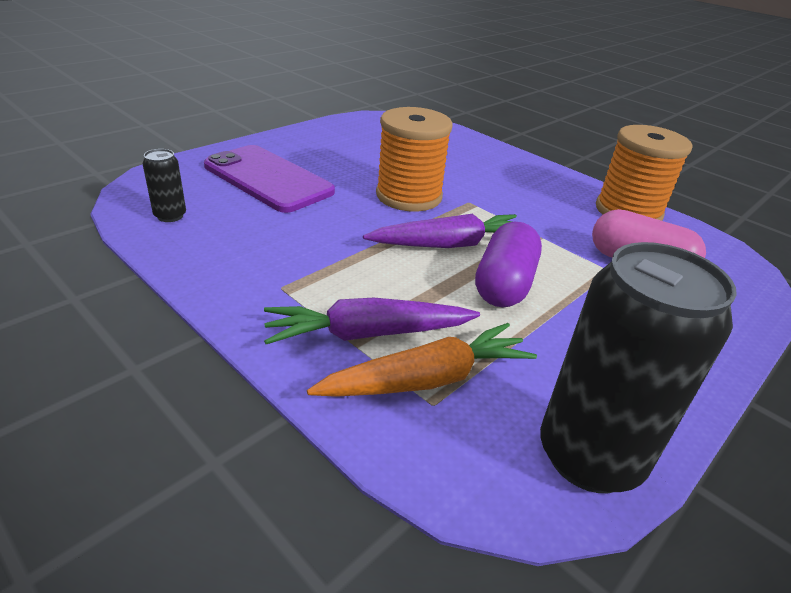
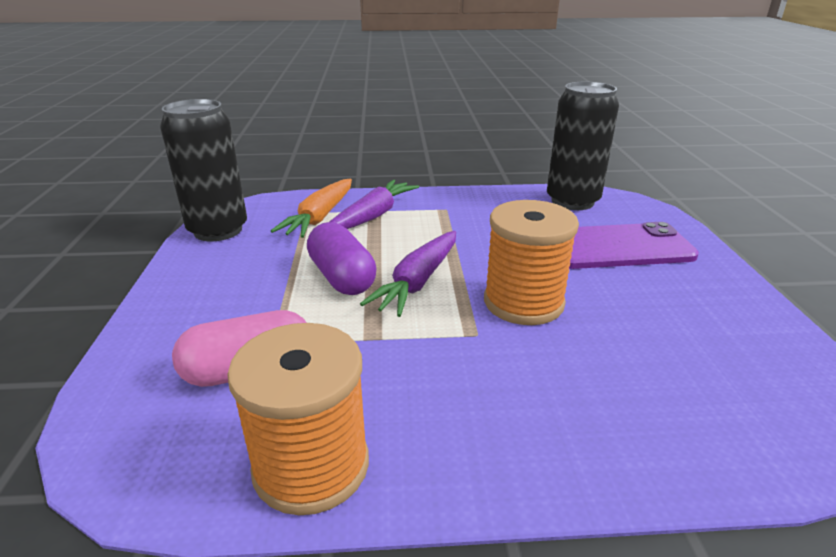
camera: 135 degrees right, 5 degrees down
(170, 216) = (572, 201): black can -> black can, size x2.21

